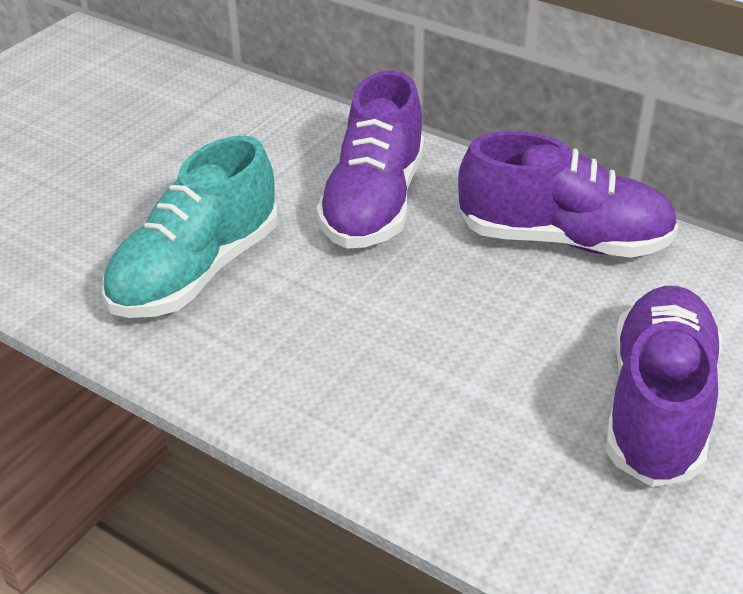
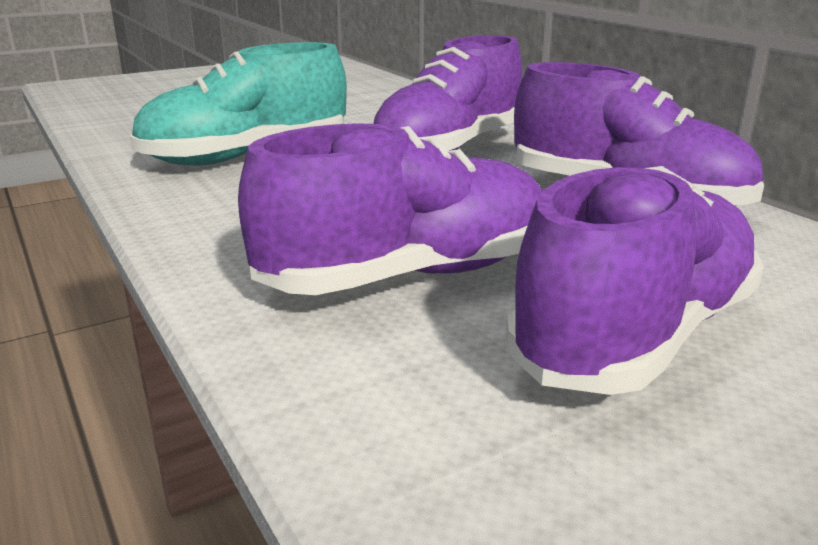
camera: 25 degrees right, 15 degrees down
(475, 397) = (408, 275): none -> purple shoe

